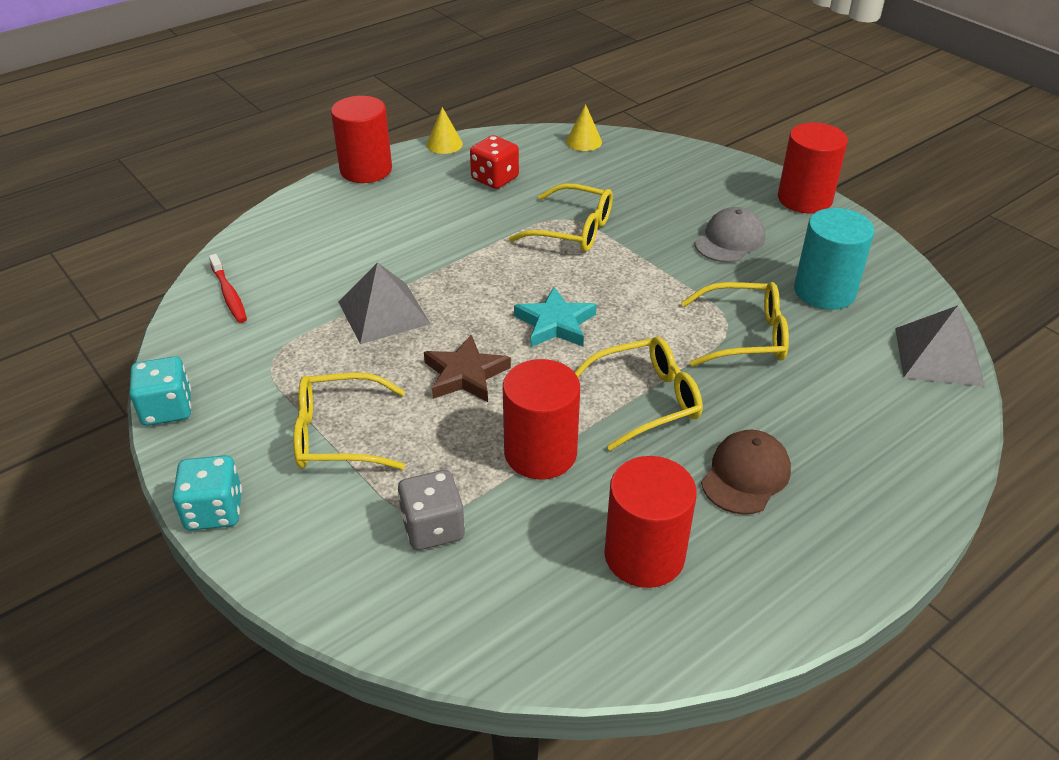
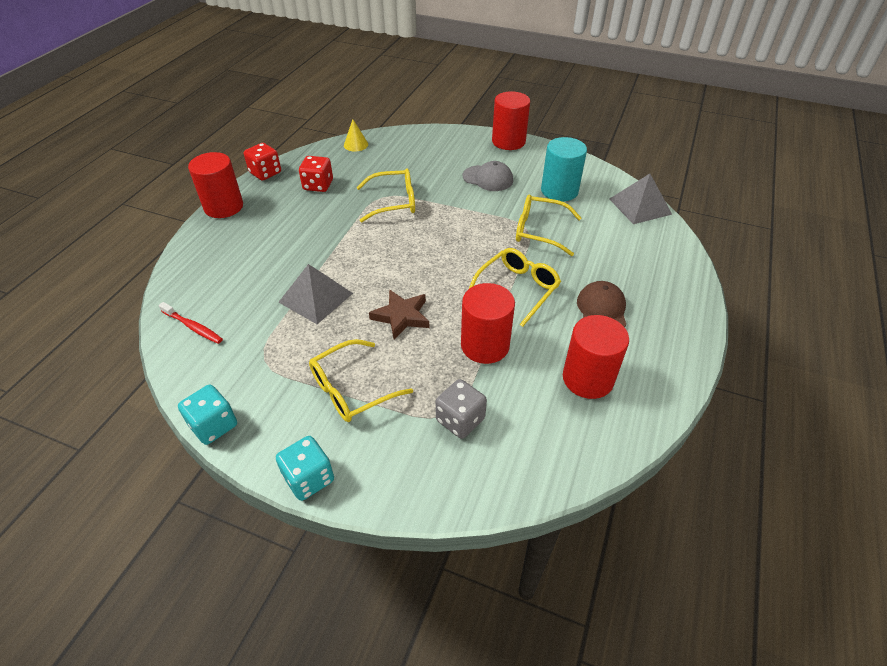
camera: 30 degrees left, 5 degrees up
(444, 144) = (265, 173): yellow cone -> red dice
(555, 323) = (430, 263): turquoise star -> none
(729, 240) = (488, 178): grey cap -> grey cap turned 105 degrees clockwise
(744, 336) = (539, 231): yellow glasses -> yellow glasses turned 135 degrees counterclockwise

